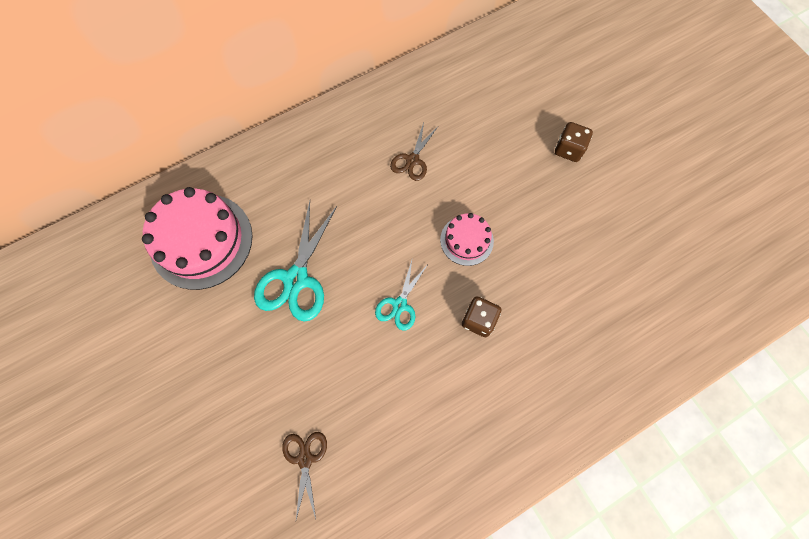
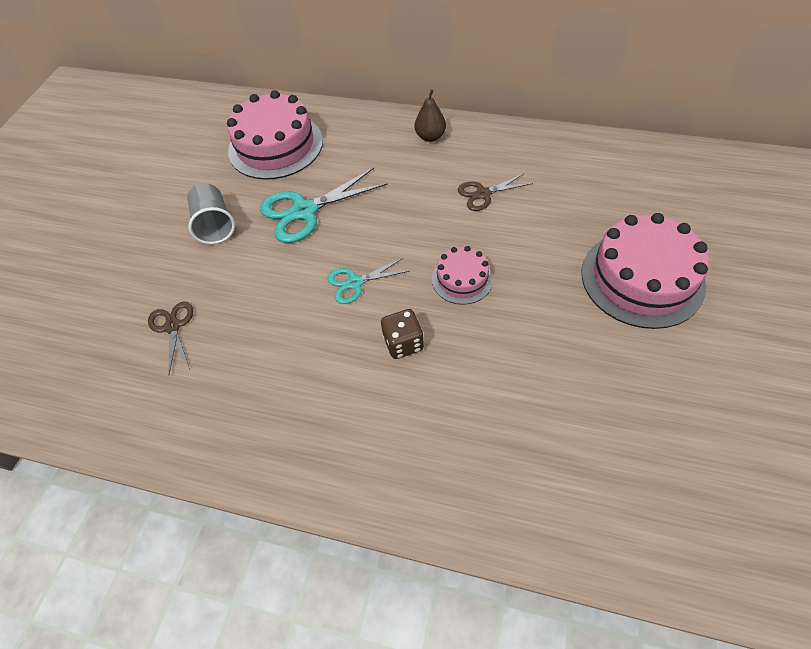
camera: 50 degrees right, 15 degrees down
(235, 352) = (215, 225): none -> grey cup
(305, 459) = (173, 326): brown scissors -> brown scissors turned 60 degrees counterclockwise
(323, 138) = (430, 137): none -> brown pear
(568, 149) = (642, 278): brown dice -> pink cake

